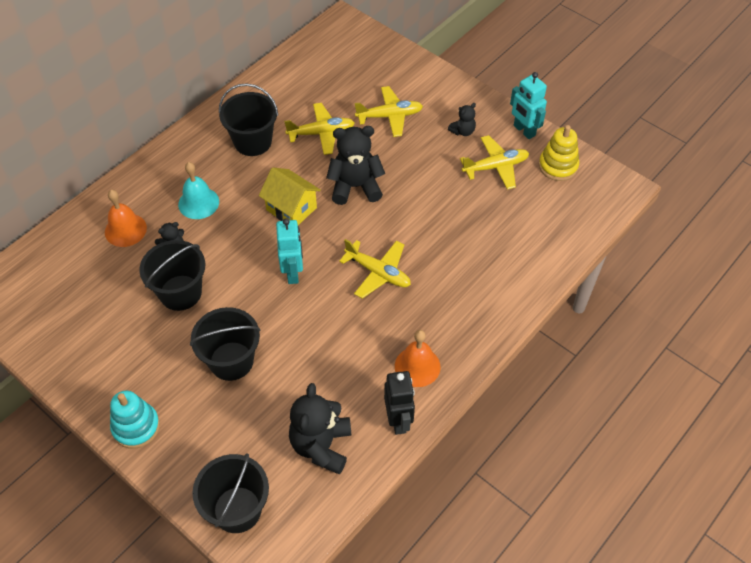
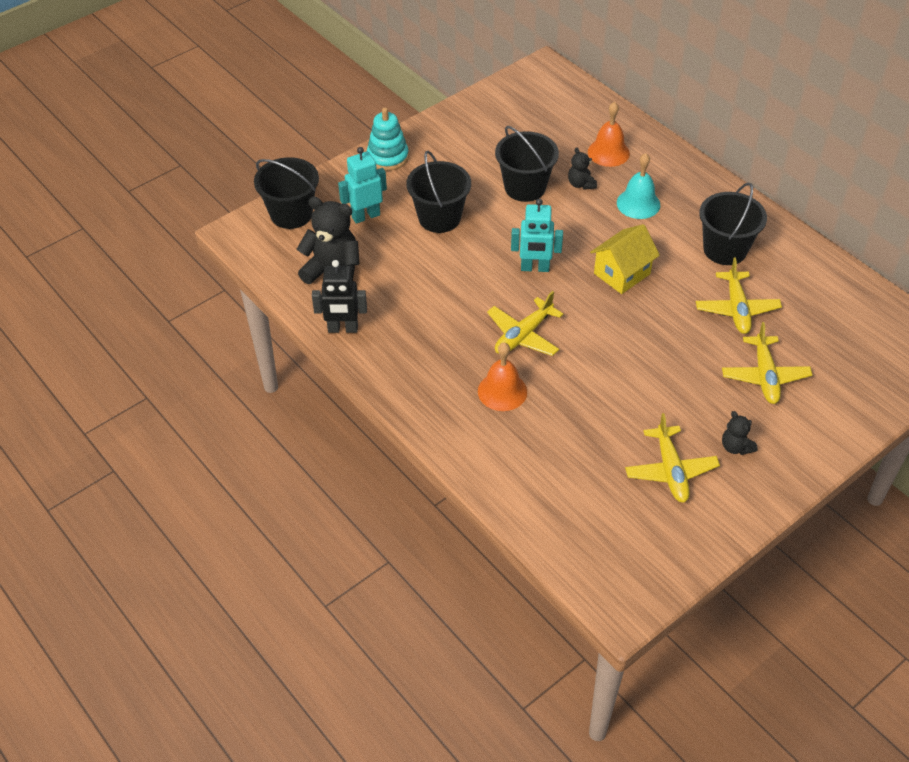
camera: 100 degrees right, 5 degrees down
(355, 187) = (649, 330): black teddy bear -> none
(417, 366) = (399, 351): orange bell -> orange bell (502, 391)
(524, 131) = (735, 515): turquoise robot -> turquoise robot (365, 216)
(558, 166) = (667, 540): yellow stacking toy -> none

